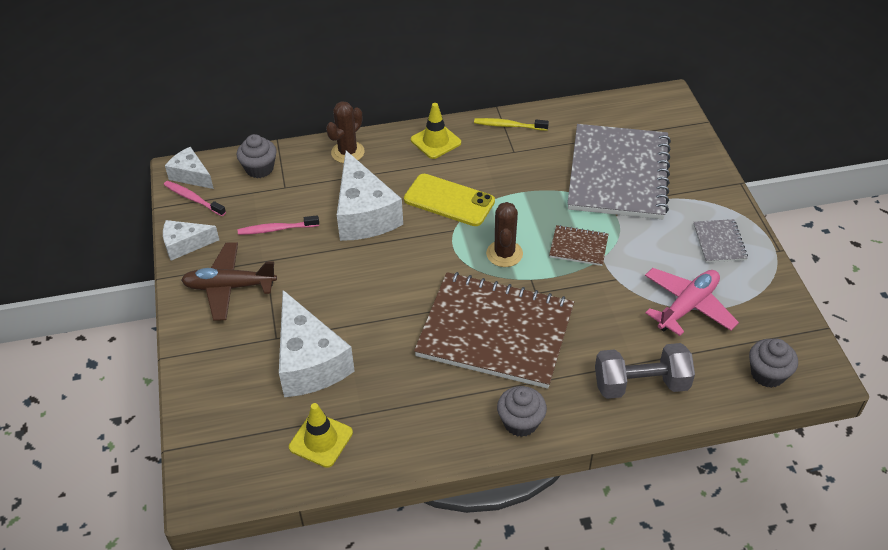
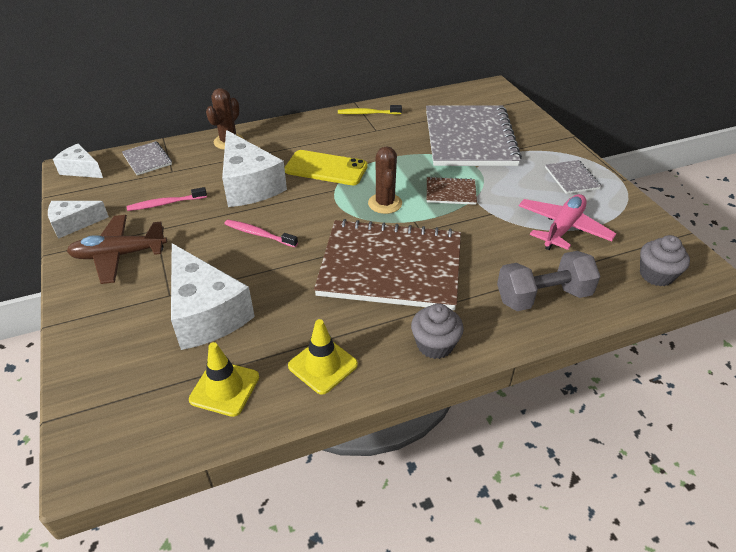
camera: 10 degrees left, 5 degrees down
(193, 199) = (83, 187): pink toothbrush -> pink toothbrush (259, 234)
(259, 168) = (147, 159): grey cupcake -> grey notebook
(435, 141) = (306, 128): yellow traffic cone -> yellow traffic cone (323, 365)

